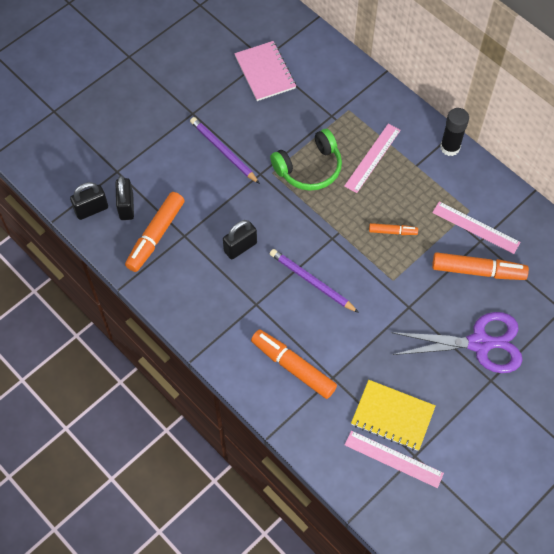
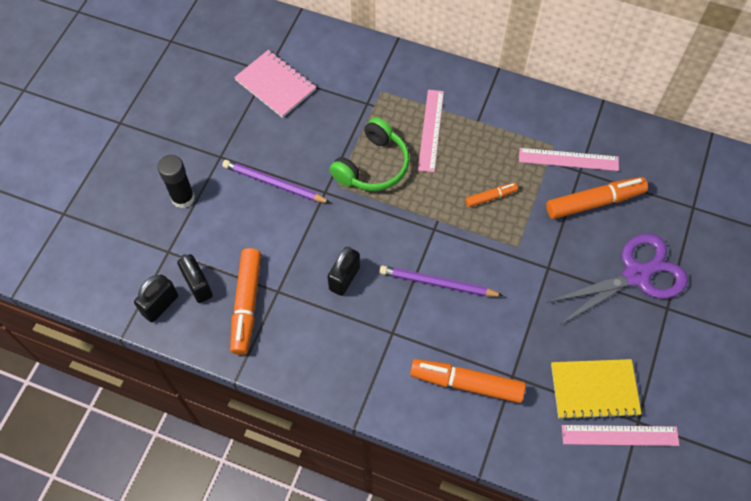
camera: 25 degrees left, 0 degrees up
(450, 147) = (500, 90): black glue stick -> black glue stick (183, 198)

